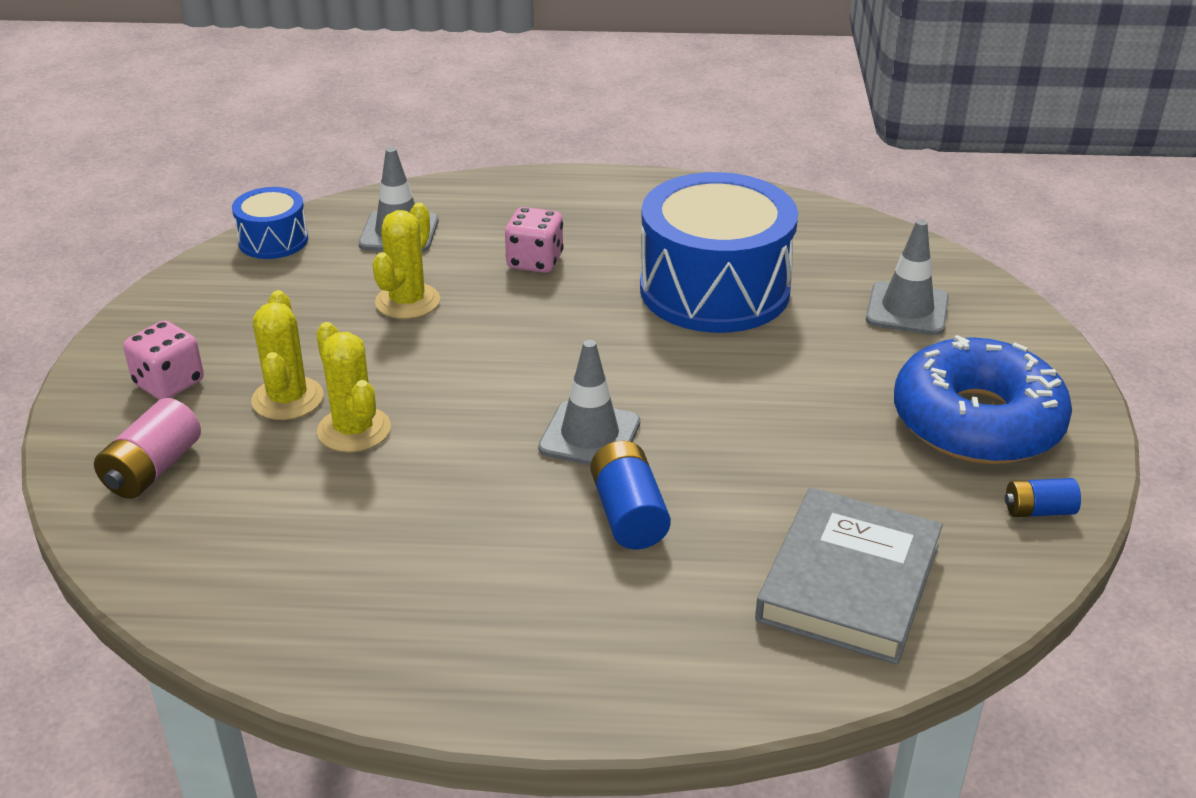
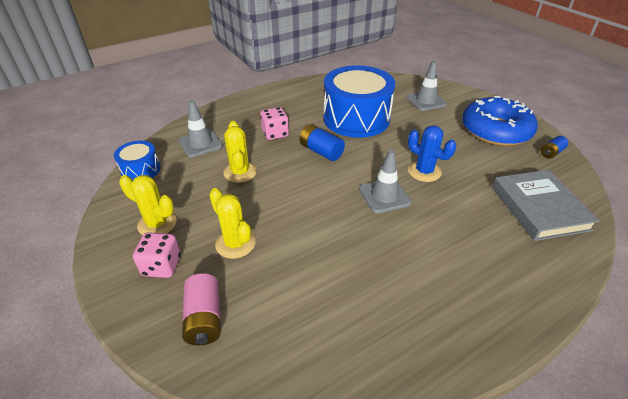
camera: 35 degrees left, 5 degrees up
(354, 430) = (285, 243): yellow cactus -> yellow cactus (157, 224)
(628, 514) = (439, 221): blue battery -> blue battery (321, 151)
(715, 429) = (424, 171): none -> blue cactus

